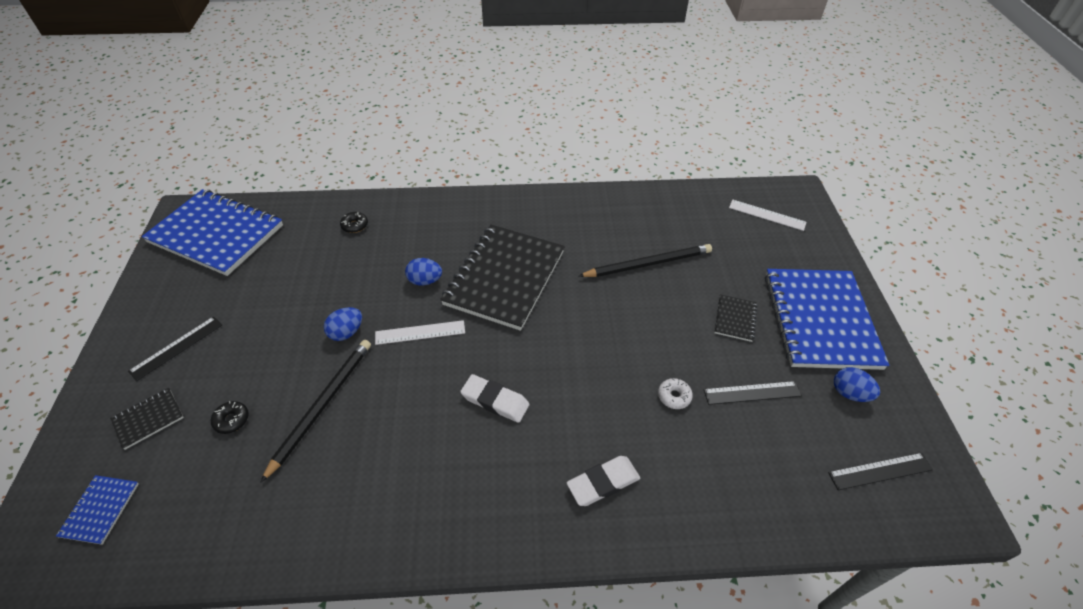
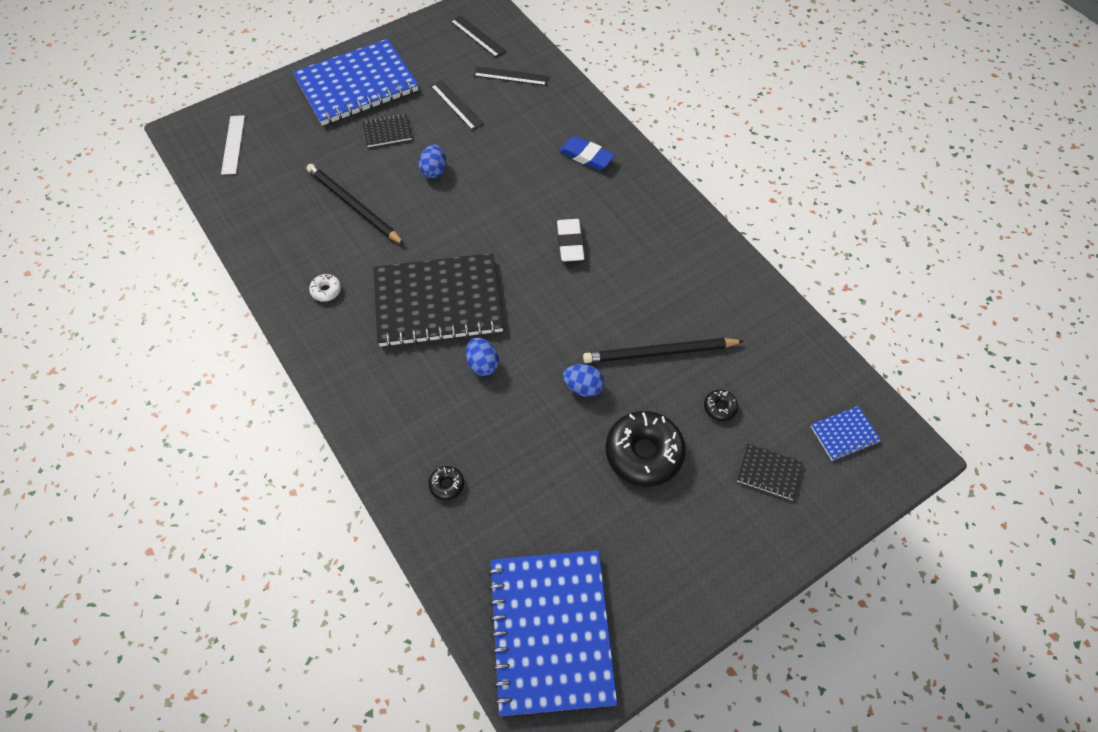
camera: 120 degrees left, 10 degrees up
(176, 347) = (700, 520): black ruler -> black ruler (511, 76)
(257, 342) = (644, 453): none -> black donut
(420, 332) = (543, 330): white ruler -> none
(603, 483) = (586, 156): white eraser -> blue eraser
(674, 396) = (490, 144): white donut -> white donut (326, 290)
(849, 393) = (422, 58): blue egg -> blue egg (434, 171)

